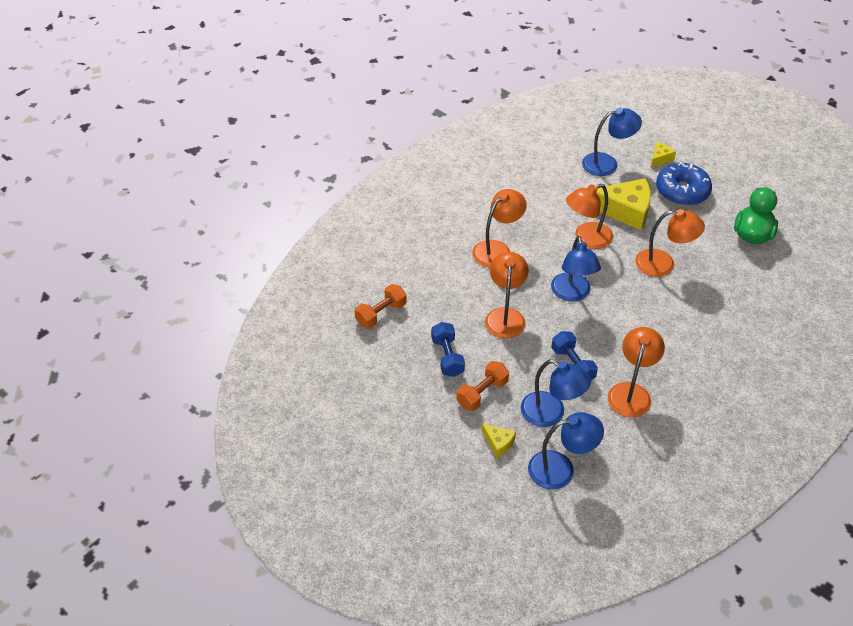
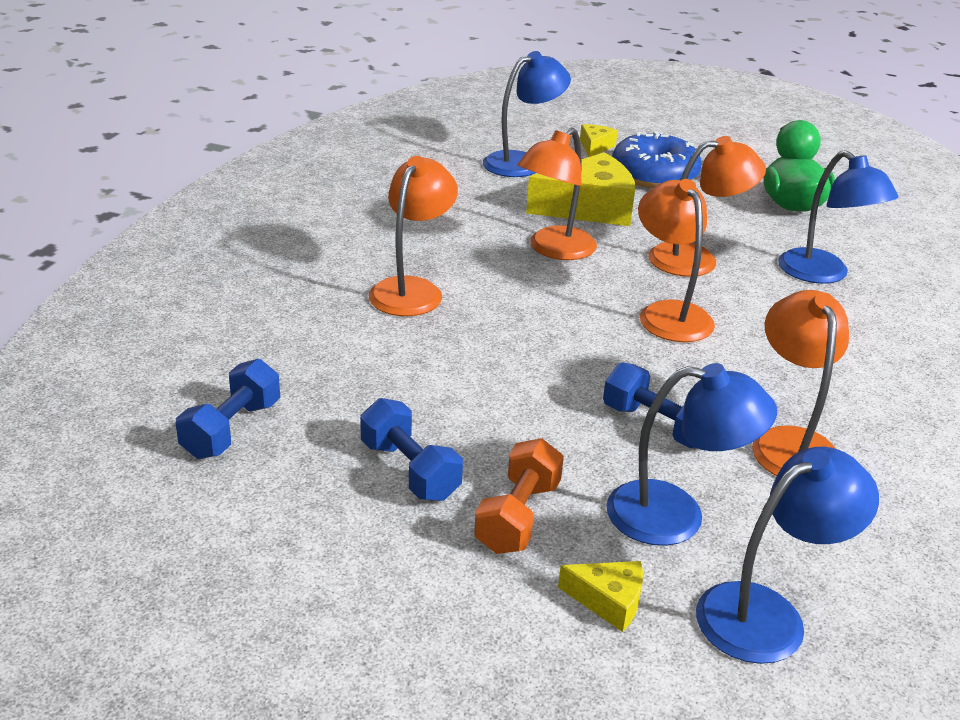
camera: 25 degrees left, 15 degrees down
(381, 314) = (232, 429): orange dumbbell -> blue dumbbell
(505, 316) = (485, 379): orange lamp -> orange lamp (669, 313)
(572, 294) = (582, 324): blue lamp -> blue lamp (823, 274)

